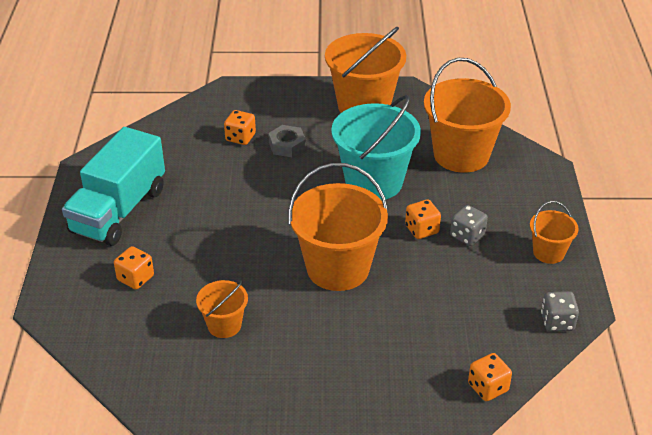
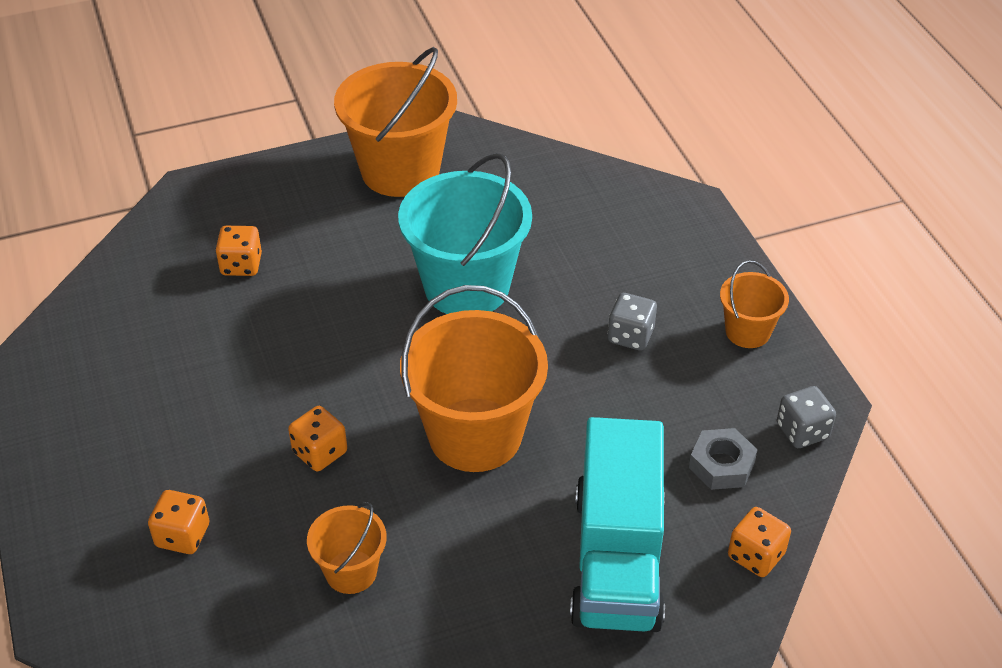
camera: 20 degrees left, 5 degrees up
(119, 210) = (106, 432): turquoise truck -> turquoise truck (617, 558)
(287, 145) = (316, 261): grey nut -> grey nut (721, 465)
(422, 229) = (565, 343): orange dice -> orange dice (320, 452)
(461, 155) = (569, 214): orange bucket -> none

